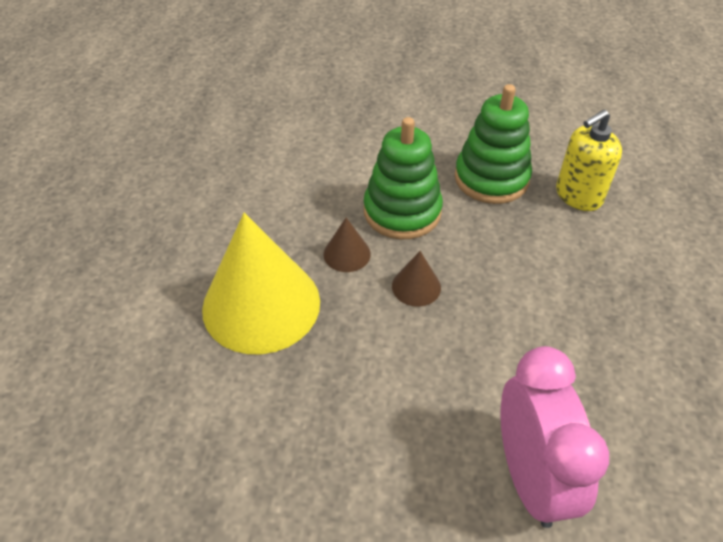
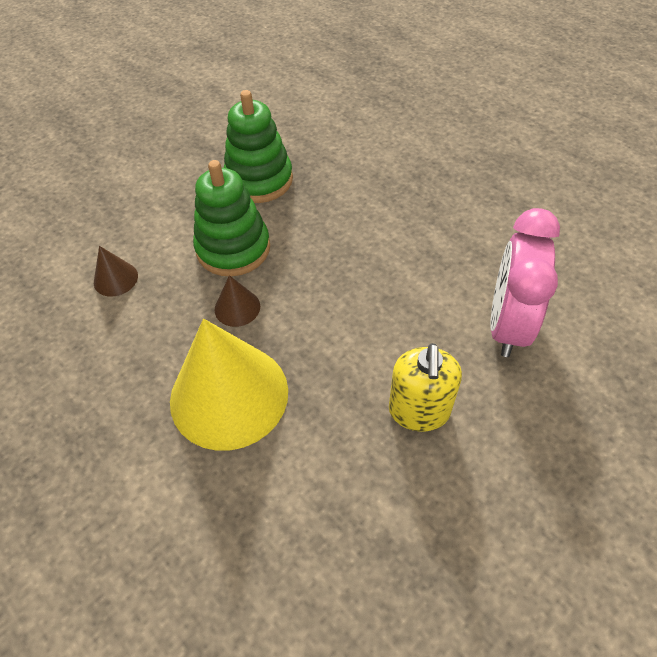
camera: 50 degrees left, 5 degrees up
(416, 286) = (310, 286): brown cone -> brown cone (115, 279)
(530, 476) = (507, 325): pink clock -> pink clock turned 105 degrees counterclockwise
(578, 195) = (323, 149): yellow soap dispenser -> yellow soap dispenser (419, 411)

